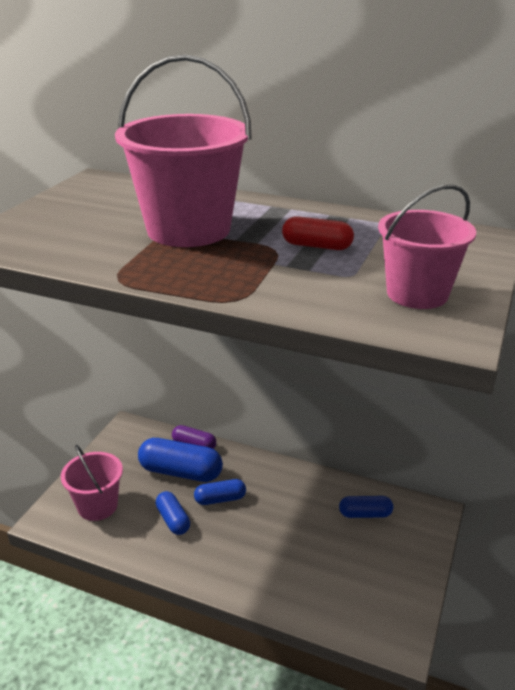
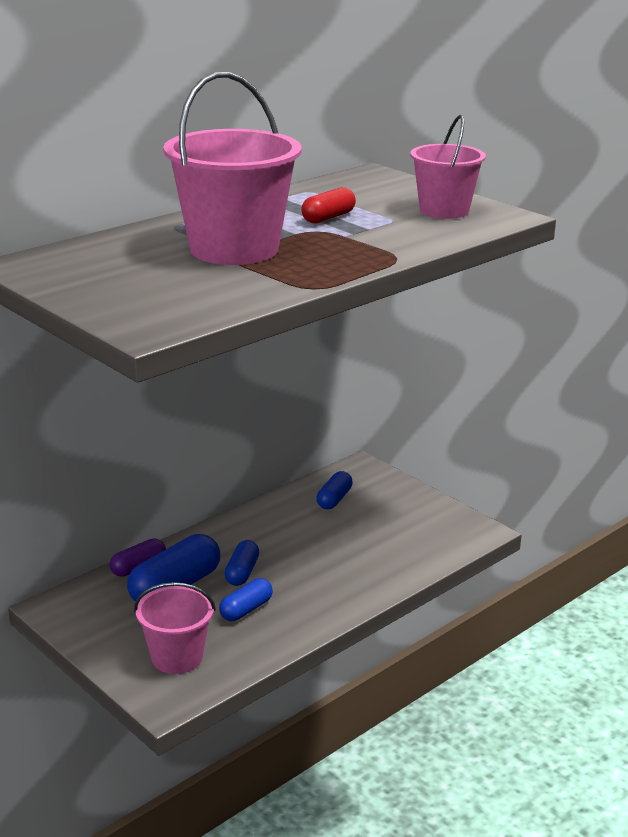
camera: 65 degrees left, 5 degrees down
(173, 520) = (246, 609): blue capsule -> blue capsule turned 45 degrees counterclockwise

